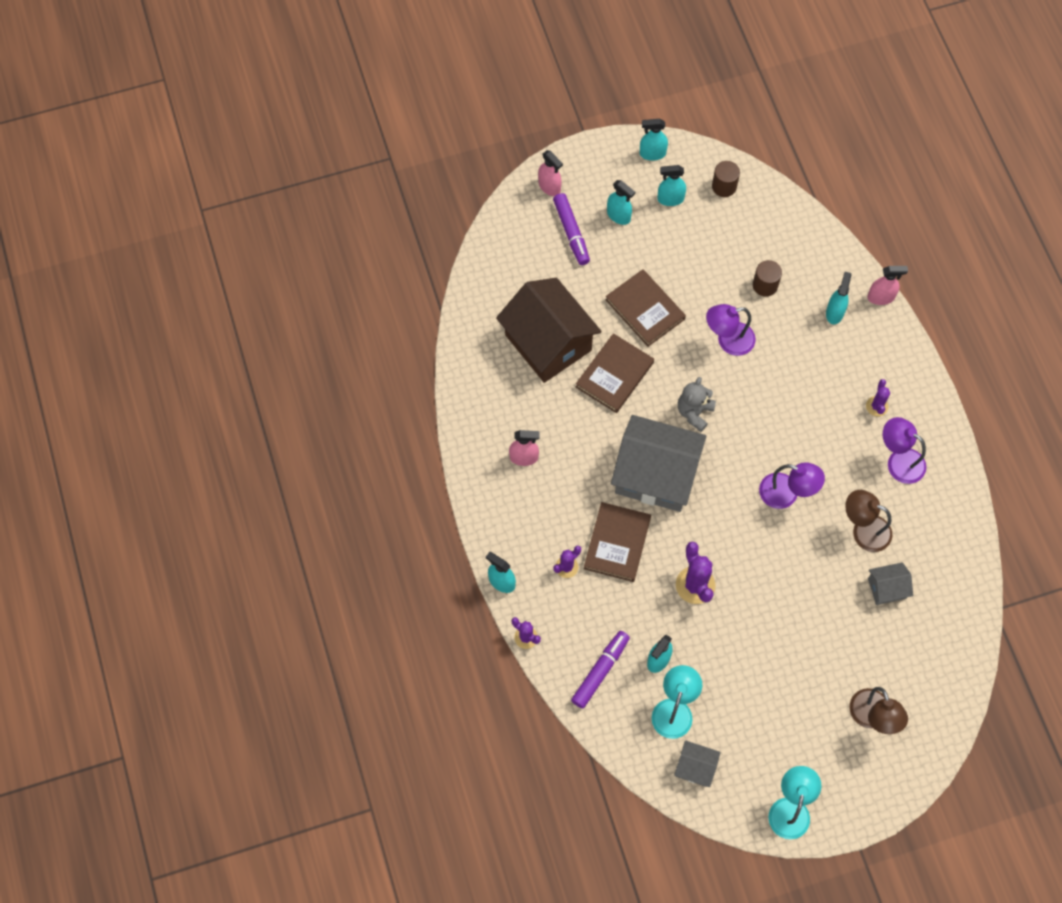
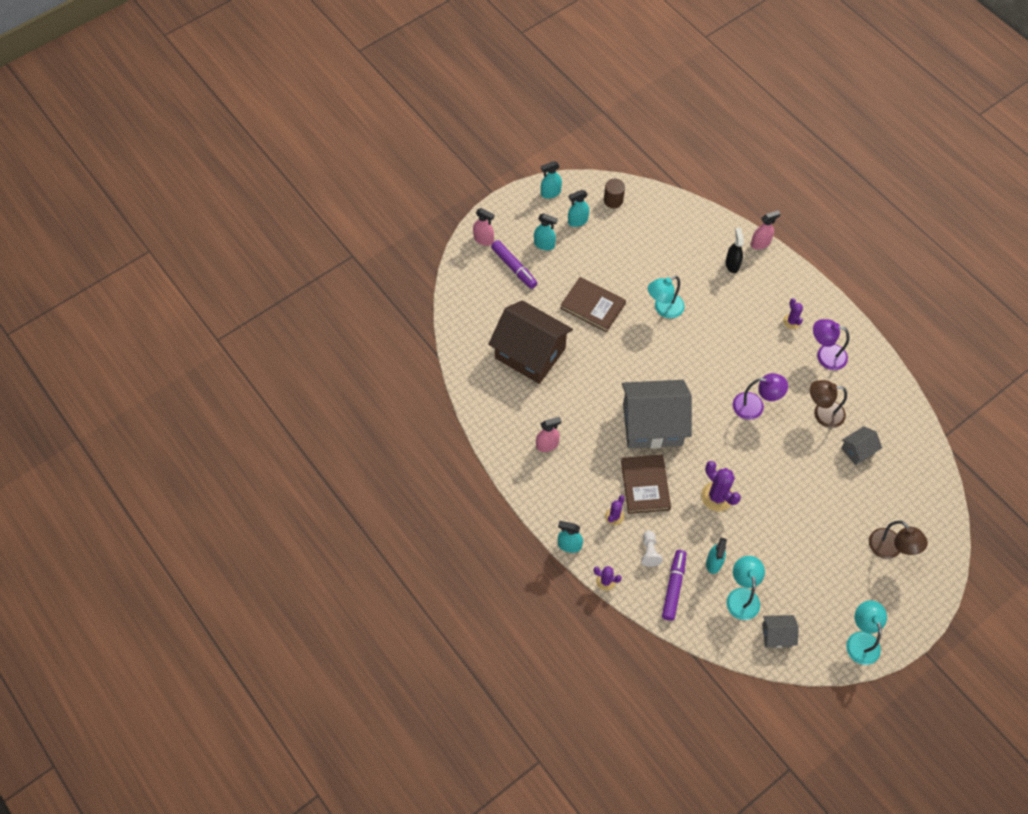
camera: 20 degrees left, 5 degrees down
(590, 621) = (649, 552): none -> white pawn
(614, 375) = (590, 361): brown book -> none
(694, 412) = (661, 369): grey teddy bear -> none
(728, 341) = (664, 309): purple lamp -> turquoise lamp
(765, 285) = (673, 261): brown cylinder -> none
(834, 312) = (732, 264): turquoise spray bottle -> black spray bottle

